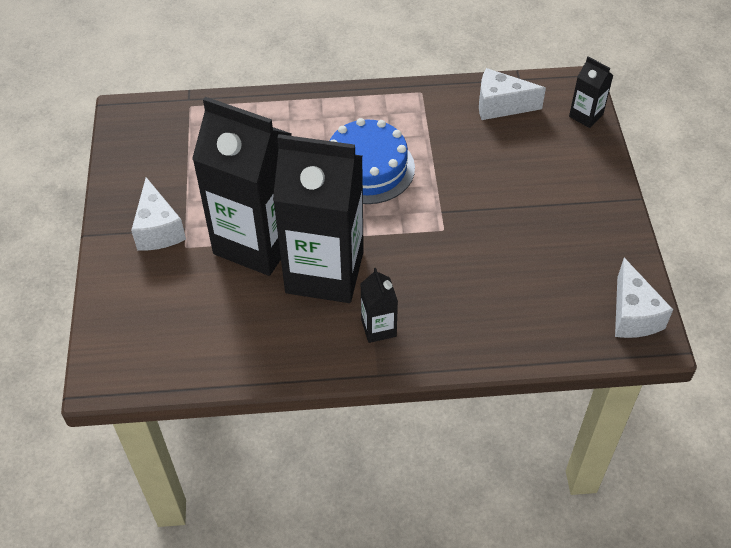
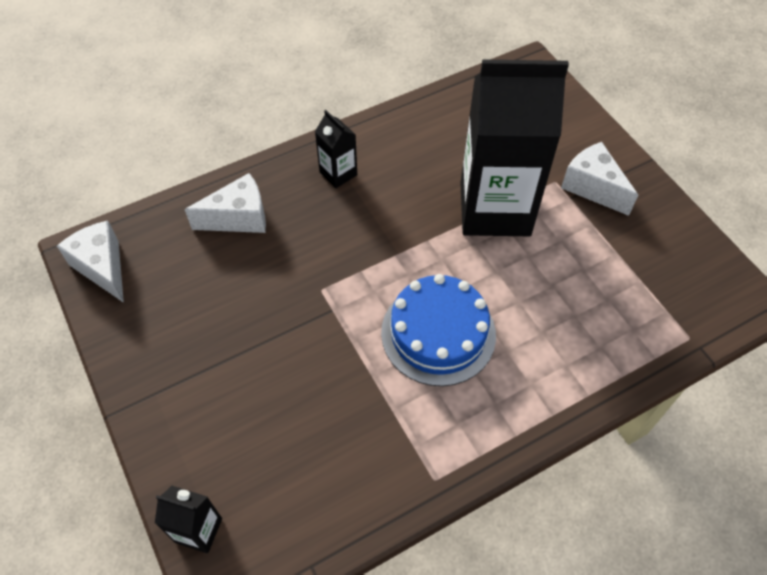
camera: 155 degrees right, 5 degrees up
(324, 272) = (414, 204): black carton -> none
(500, 106) = (320, 499): white cheese -> white cheese (239, 218)

